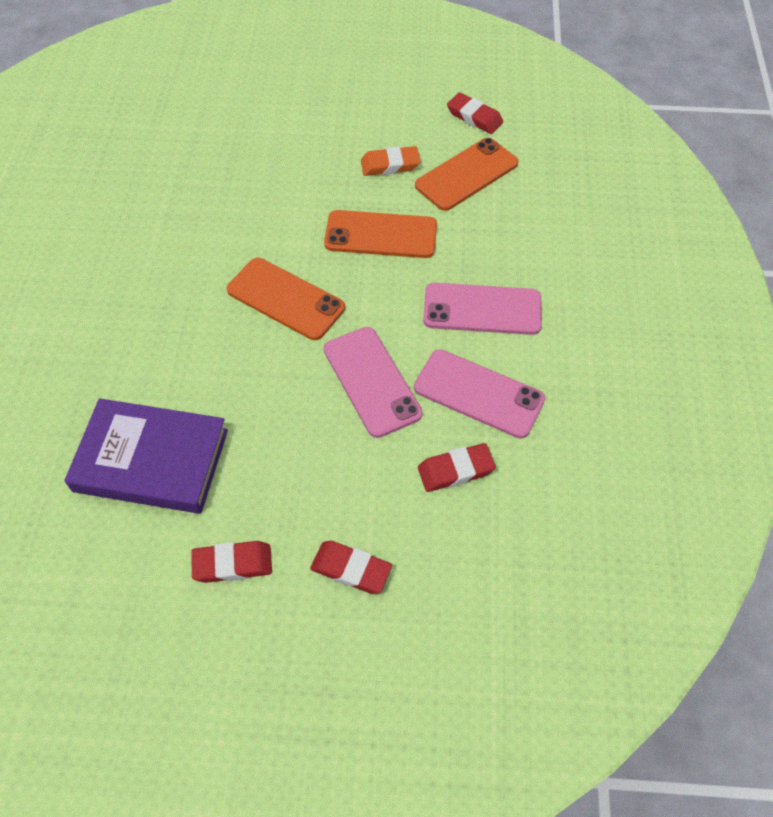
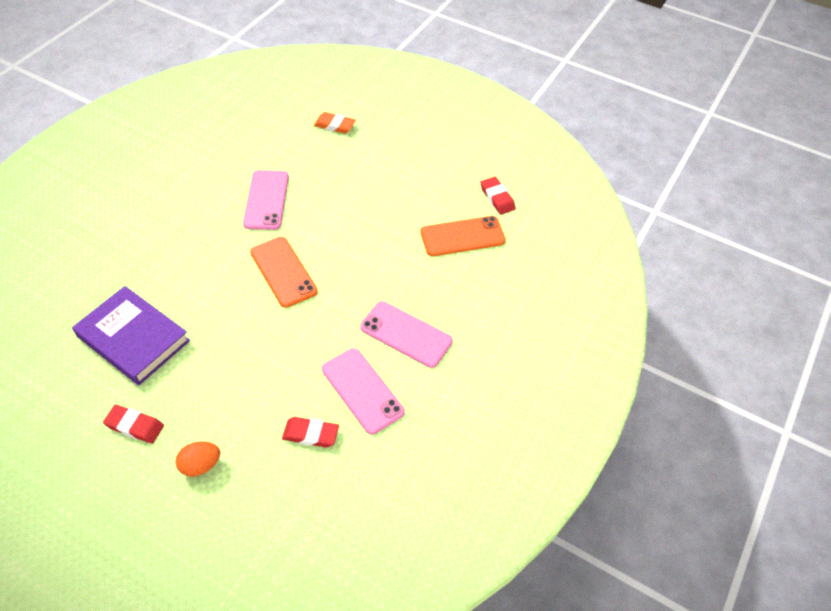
camera: 25 degrees right, 5 degrees down
(351, 569) = (201, 465): red eraser -> orange egg
(372, 381) = (299, 350): pink phone -> pink phone (266, 200)
(381, 235) = (374, 255): orange phone -> none
(390, 165) = (414, 209): orange eraser -> orange eraser (334, 125)

